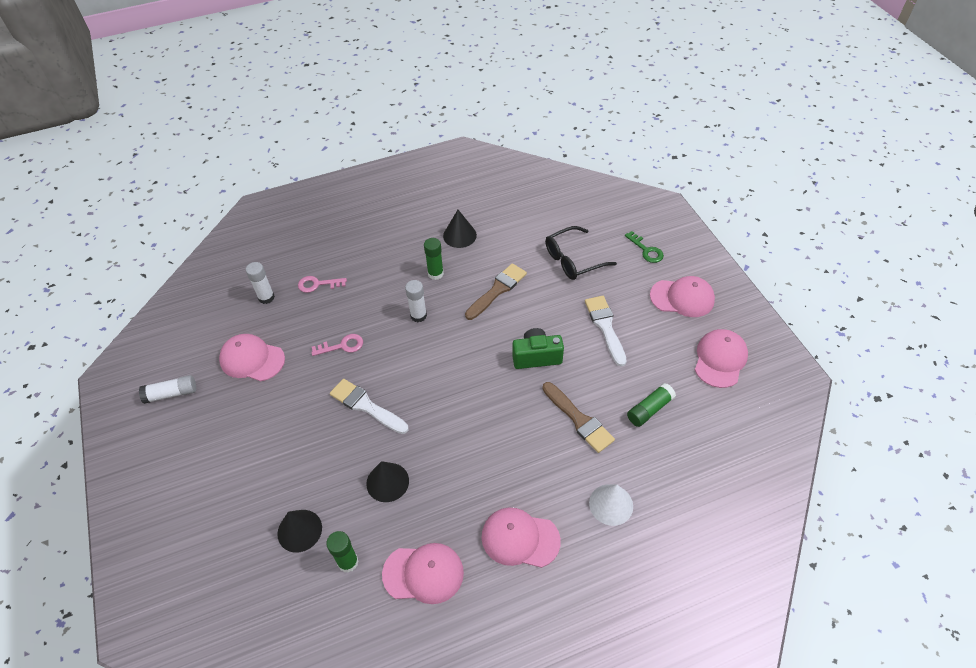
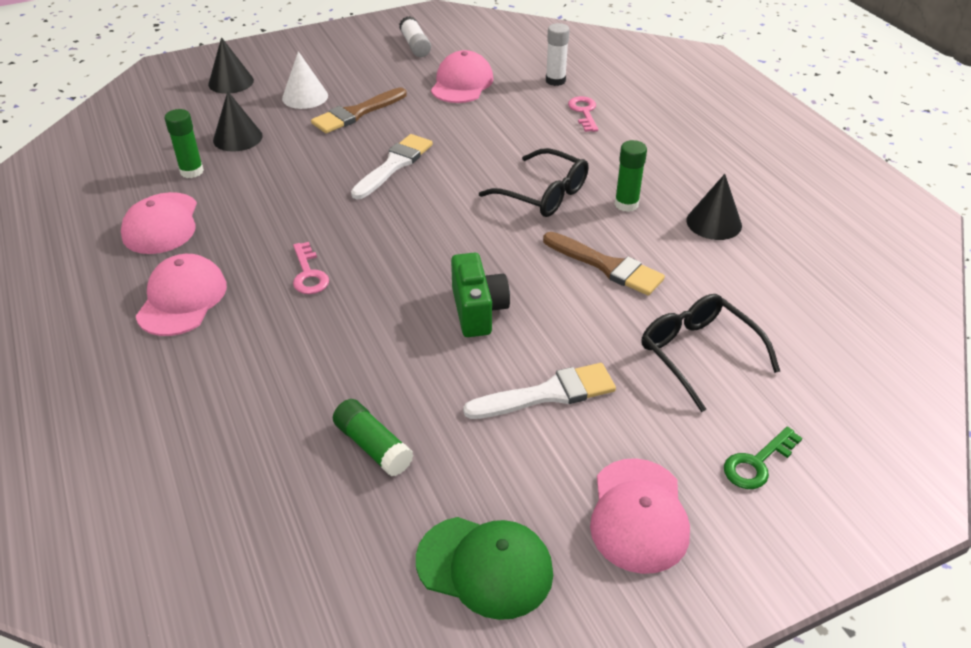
camera: 85 degrees right, 10 degrees down
(342, 346) = (486, 139): pink key -> pink key (309, 274)
(387, 482) = (285, 189): black cone -> black cone (231, 82)
(418, 315) = (543, 194): white glue stick -> black glasses
(579, 419) = (359, 357): brown brush -> brown brush (356, 113)
(611, 504) = (209, 390): white cone -> white cone (305, 97)
(720, 359) = (485, 566): pink cap -> green cap

